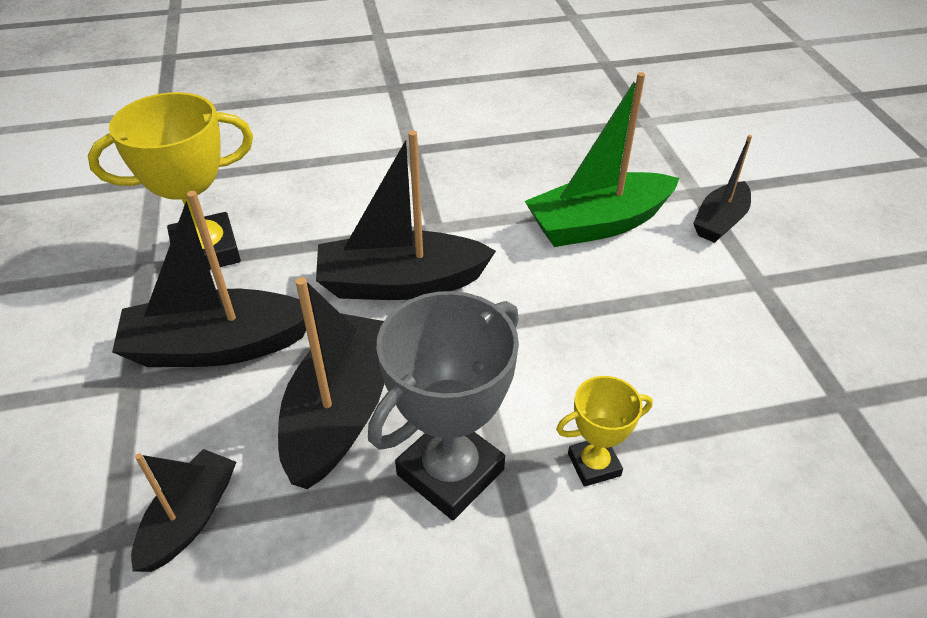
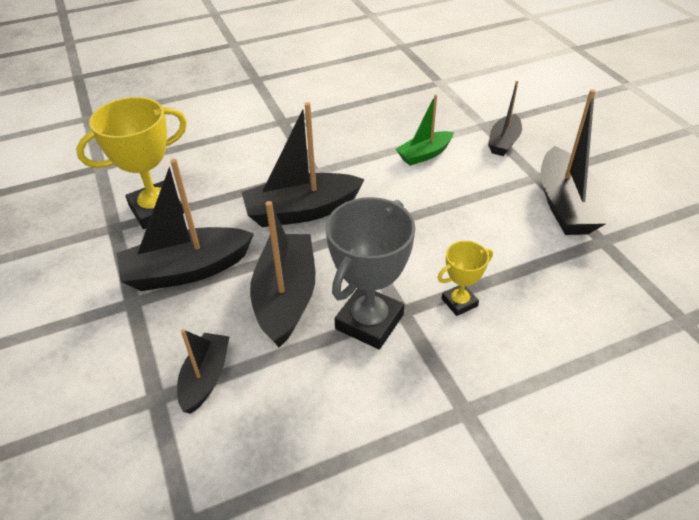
camera: 10 degrees left, 0 degrees up
(598, 224) = (424, 154): green boat -> green boat, size x0.59
(794, 333) = (565, 205): none -> black boat

